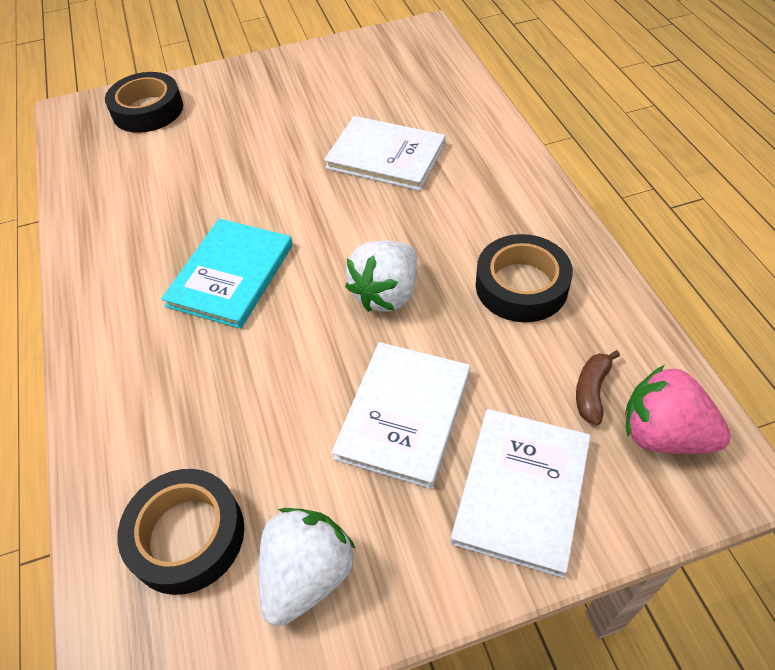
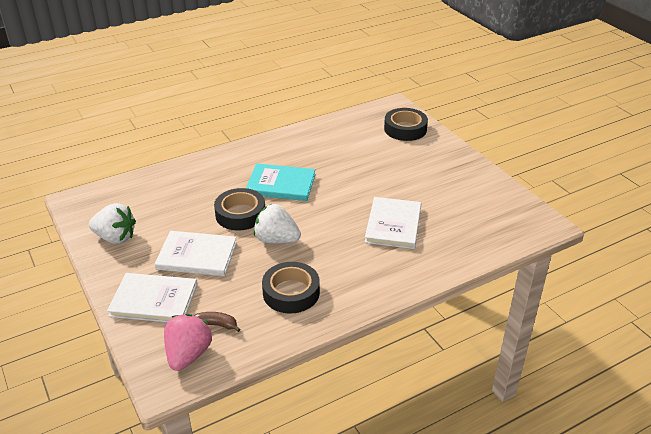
camera: 75 degrees right, 15 degrees down
(187, 535) = (134, 202): black tape -> black tape (240, 214)

